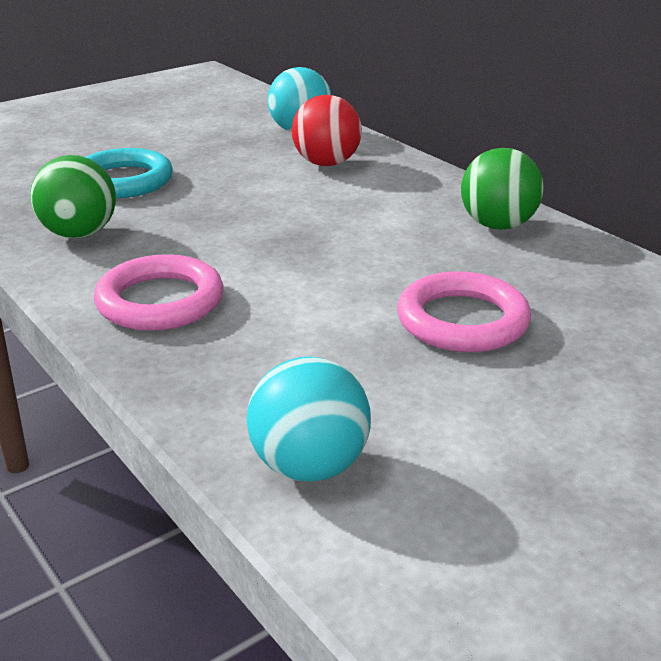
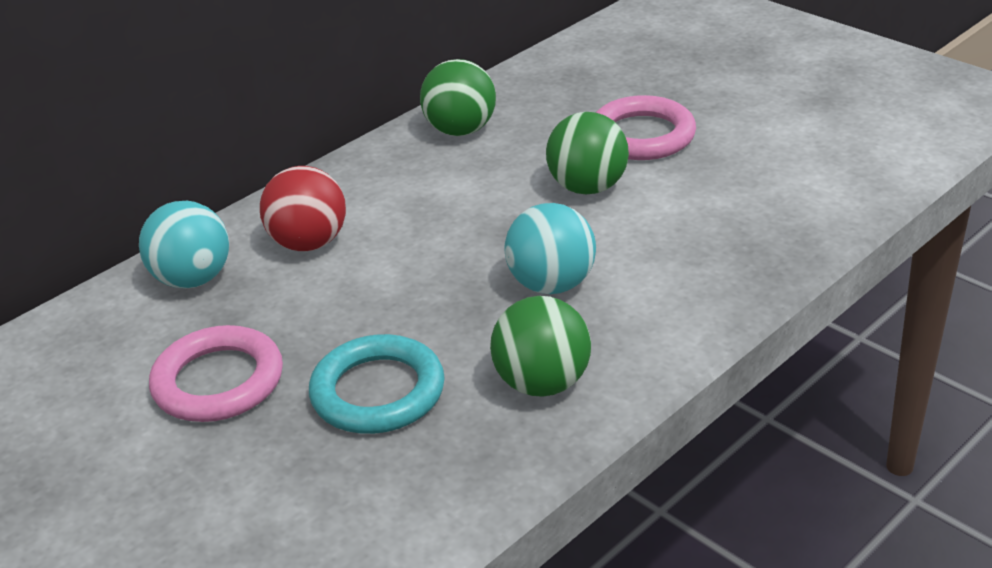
camera: 95 degrees left, 5 degrees up
(160, 301) = (672, 287): pink ring -> pink ring (218, 381)
(309, 466) = (857, 175): turquoise ball -> turquoise ball (552, 284)
(360, 278) = (588, 187): none -> green ball

